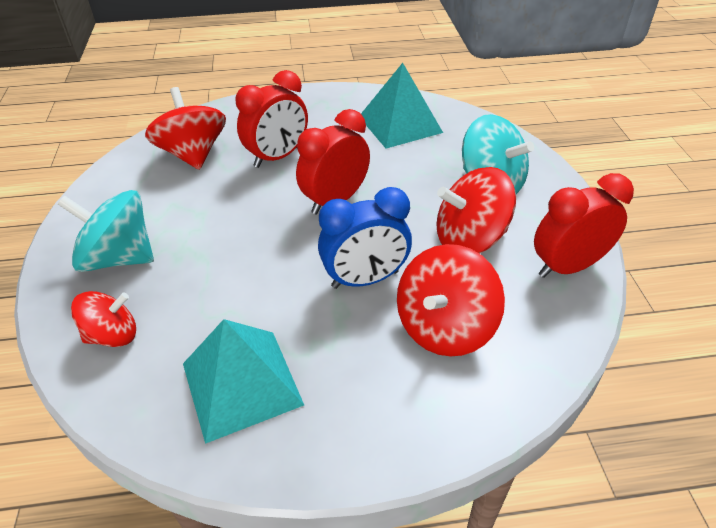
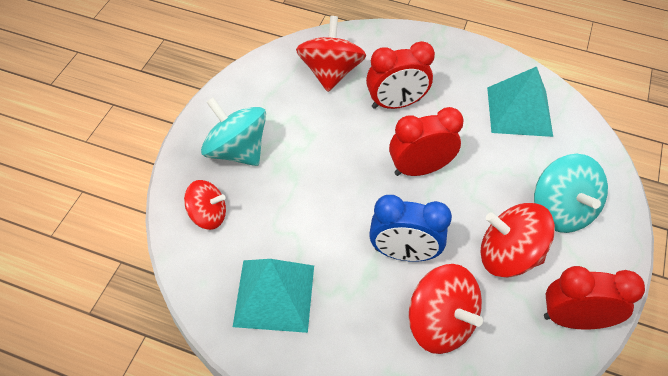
camera: 25 degrees right, 10 degrees up
(444, 327) = (440, 323): red spinning top -> red spinning top turned 105 degrees counterclockwise

